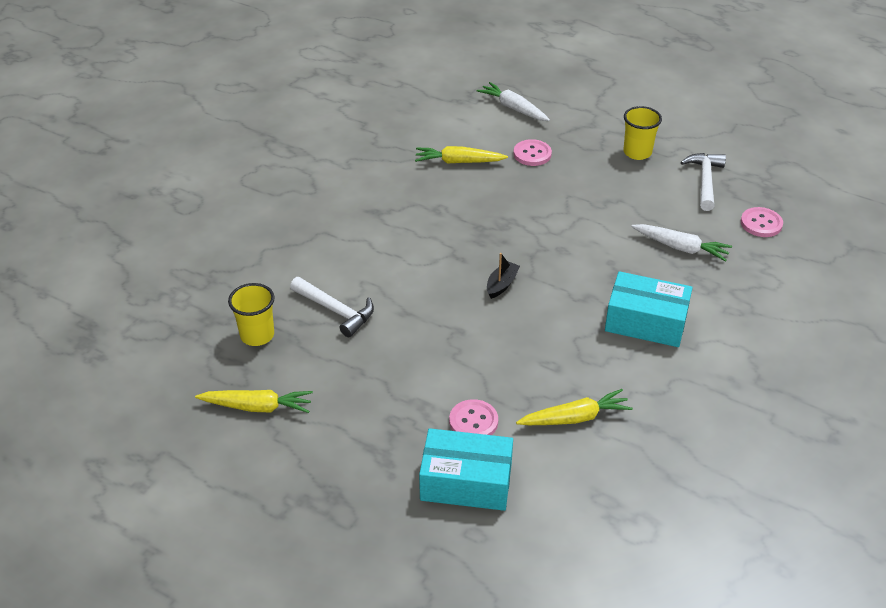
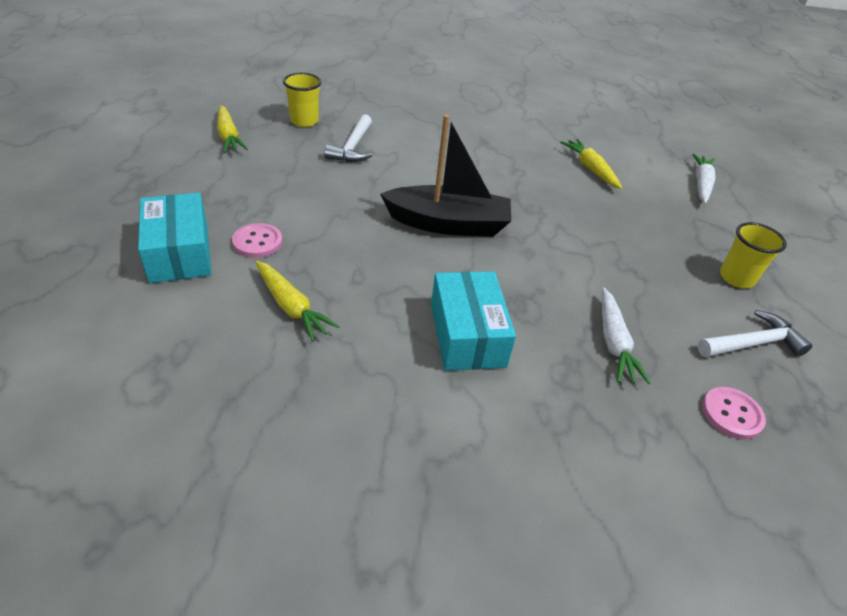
camera: 60 degrees right, 0 degrees up
(501, 284) = (448, 224): black boat -> black boat, size x2.39
(532, 154) = (649, 207): pink button -> none

